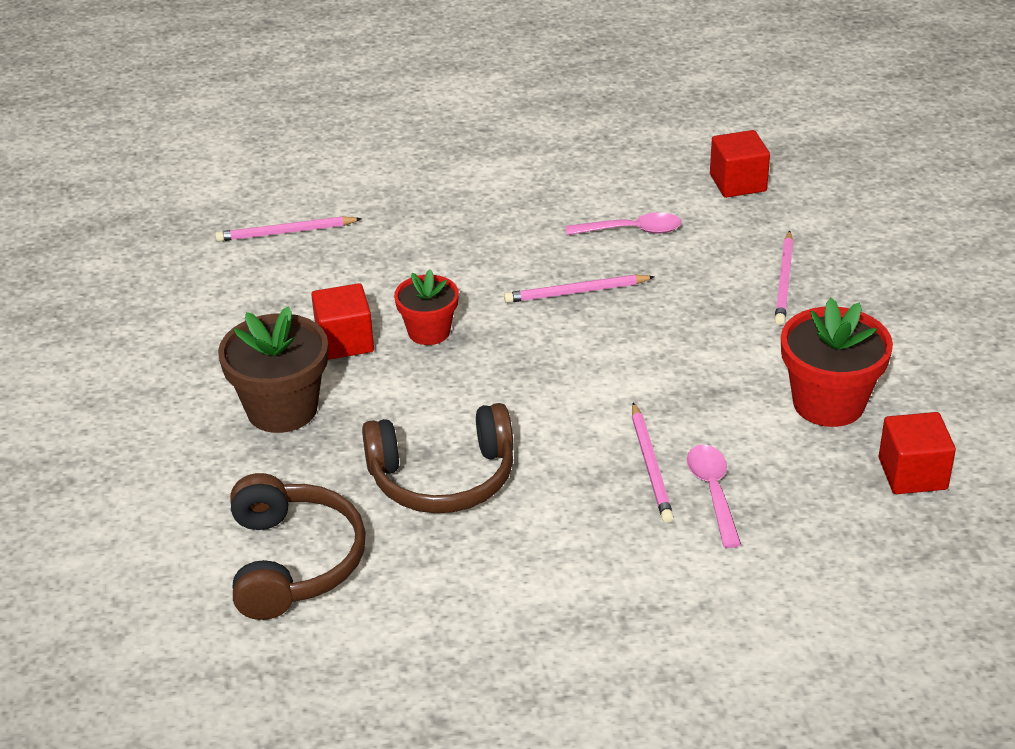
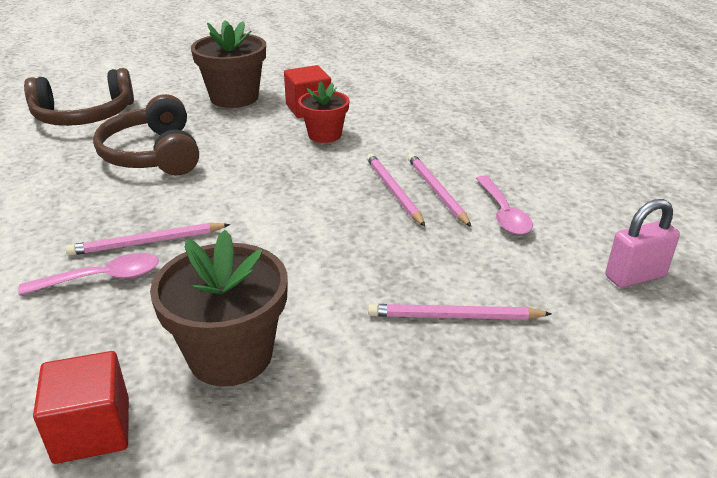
camera: 80 degrees right, 5 degrees down
(285, 232) = (430, 79): pink pencil -> pink pencil (436, 191)
(738, 183) = (635, 276): red cube -> pink padlock
(828, 403) = (230, 355): red flower pot -> brown flower pot

